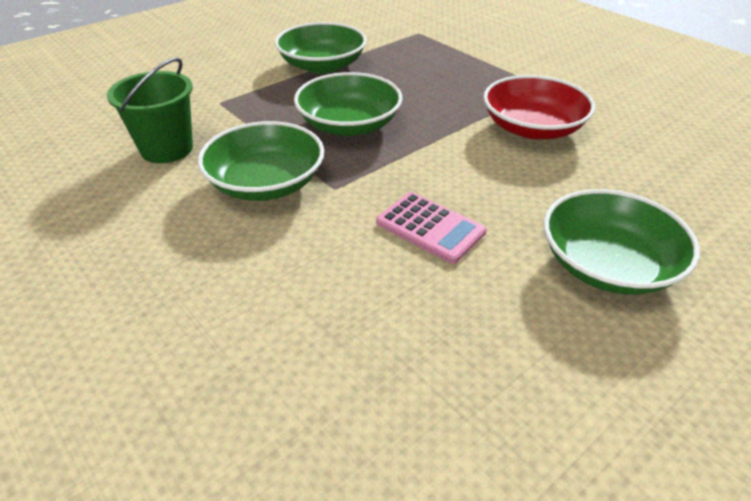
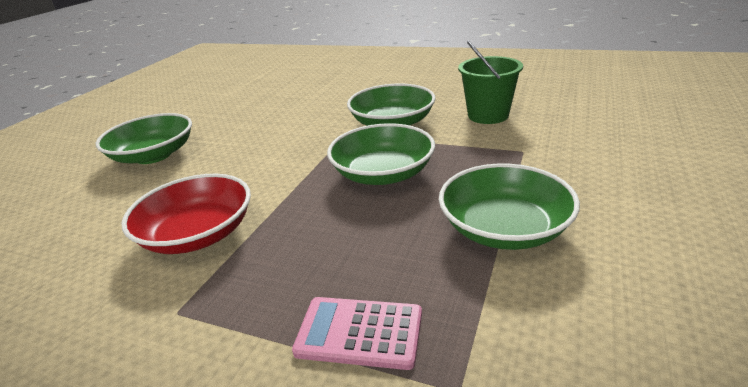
camera: 155 degrees right, 10 degrees down
(430, 228) = (268, 138): pink calculator -> pink calculator (359, 332)

